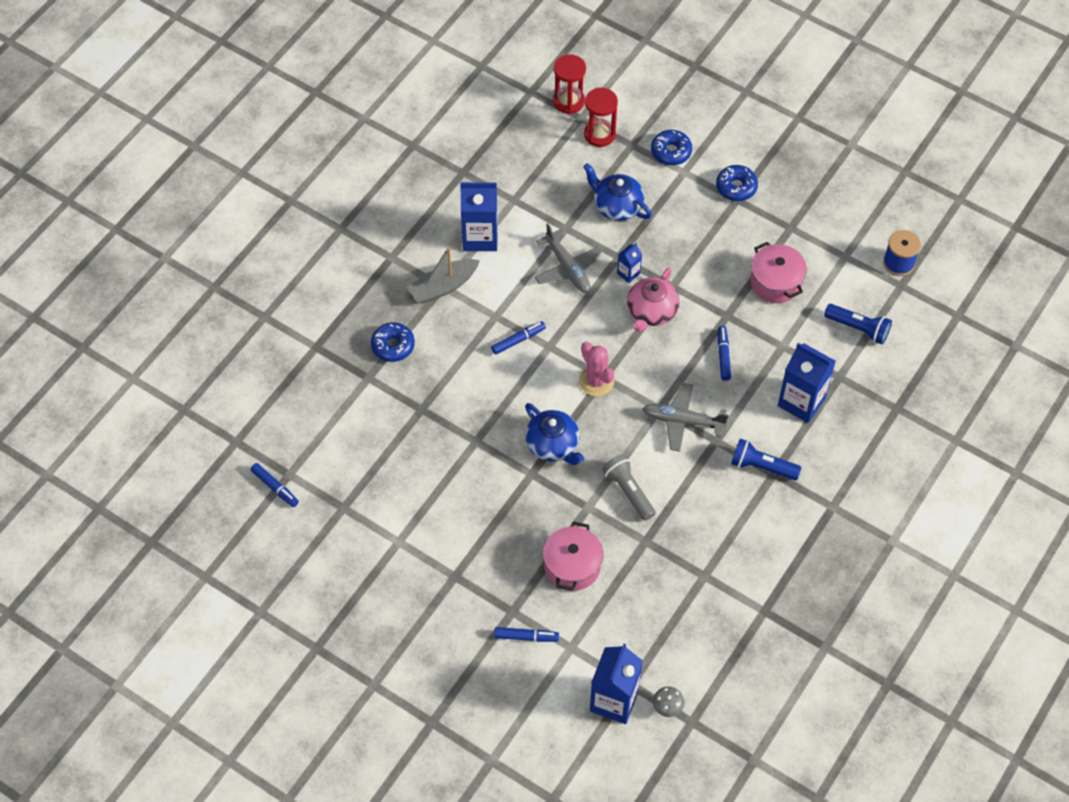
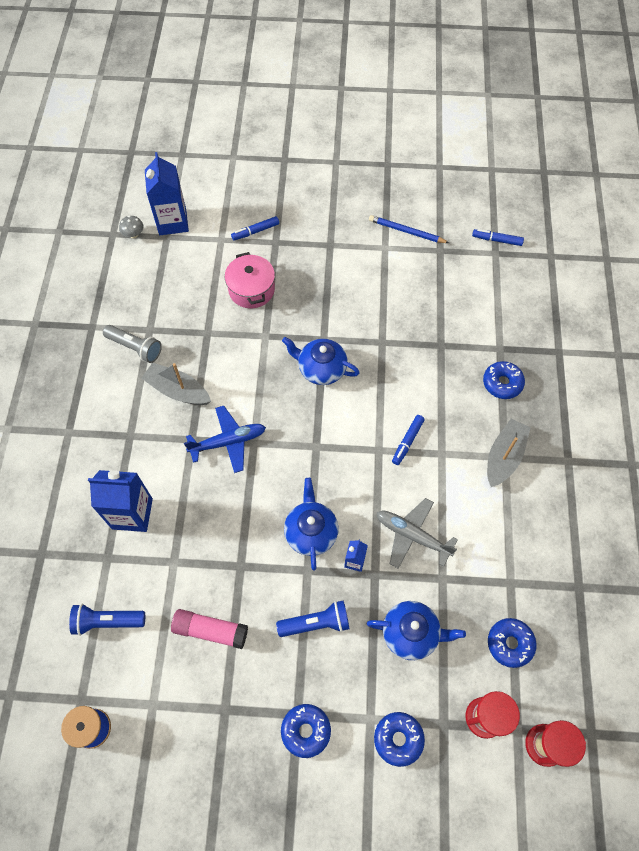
camera: 150 degrees right, 5 degrees up
(361, 548) = (406, 231): none -> blue pencil
(480, 237) = (510, 524): blue carton -> none
(546, 164) = (510, 643): none -> blue donut
(596, 381) = (320, 439): pink cactus -> none
(628, 491) = (241, 362): grey flashlight -> grey flashlight (135, 348)
(651, 312) = (311, 532): pink teapot -> blue teapot
(682, 421) = (228, 442): grey plane -> blue plane
(706, 494) = (178, 390): none -> grey boat
(723, 356) = (223, 522): blue marker -> none
(761, 466) = (142, 436): blue flashlight -> blue flashlight (316, 623)
(775, 282) = (210, 630): pink pot -> pink glue stick

